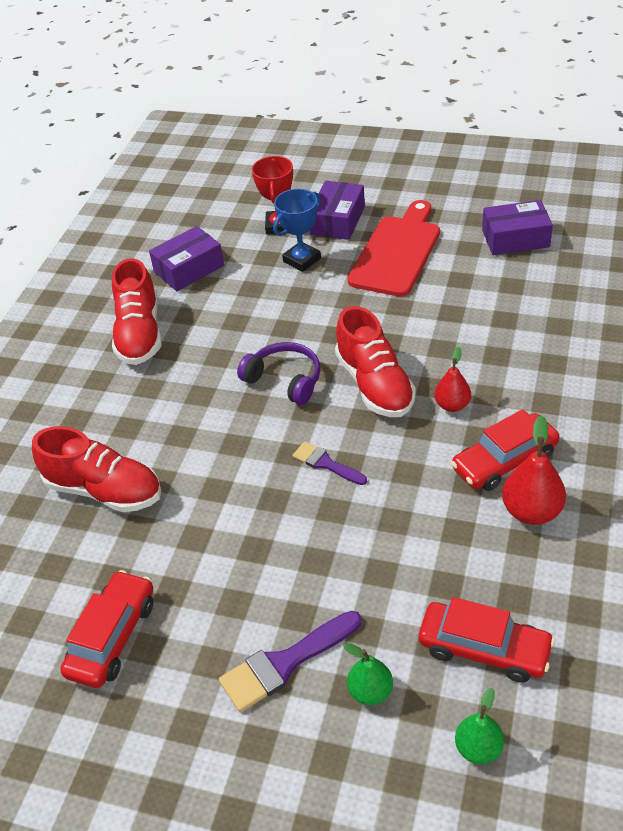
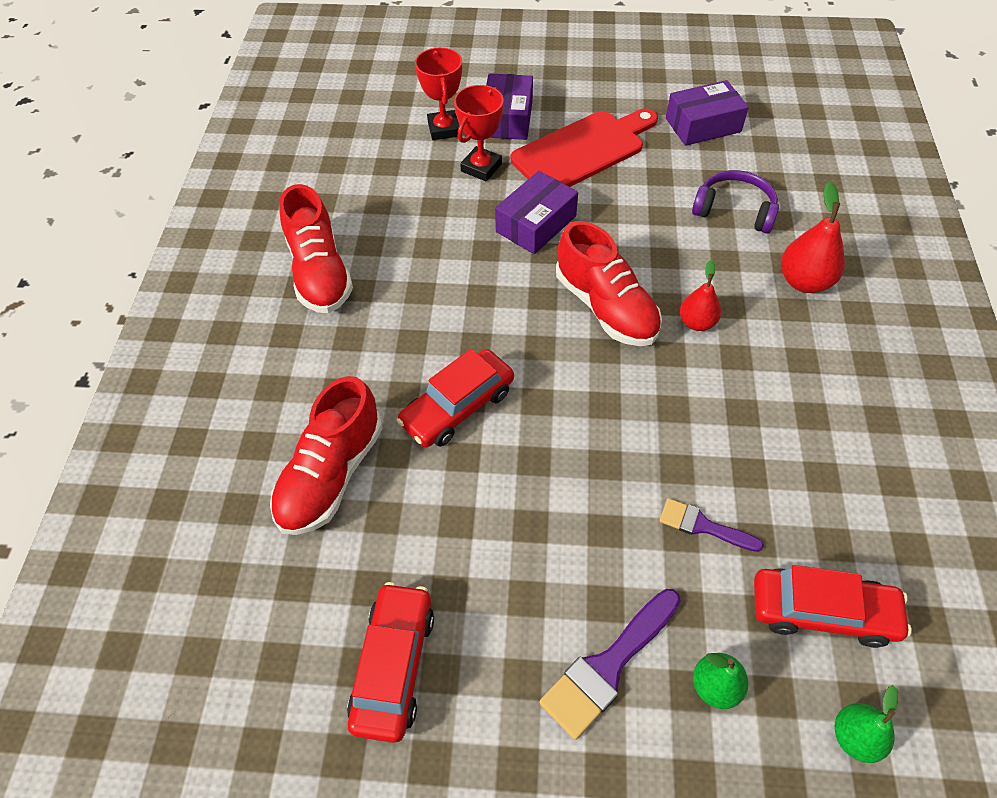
camera: 15 degrees left, 10 degrees up
(104, 490) = (331, 474): red shoe -> red shoe turned 105 degrees clockwise
(189, 269) = (355, 188): purple box -> purple box (536, 224)
(285, 380) = (504, 312): purple headphones -> purple headphones (734, 210)
(302, 260) = (481, 167): blue trophy -> red trophy
(326, 463) = (580, 409): purple brush -> purple brush (703, 526)
(397, 252) = (582, 150): red cutting board -> red cutting board turned 45 degrees clockwise
(504, 461) = (772, 382): red car -> red car (457, 407)
(531, 511) = (819, 438): red pear -> red pear (804, 281)

